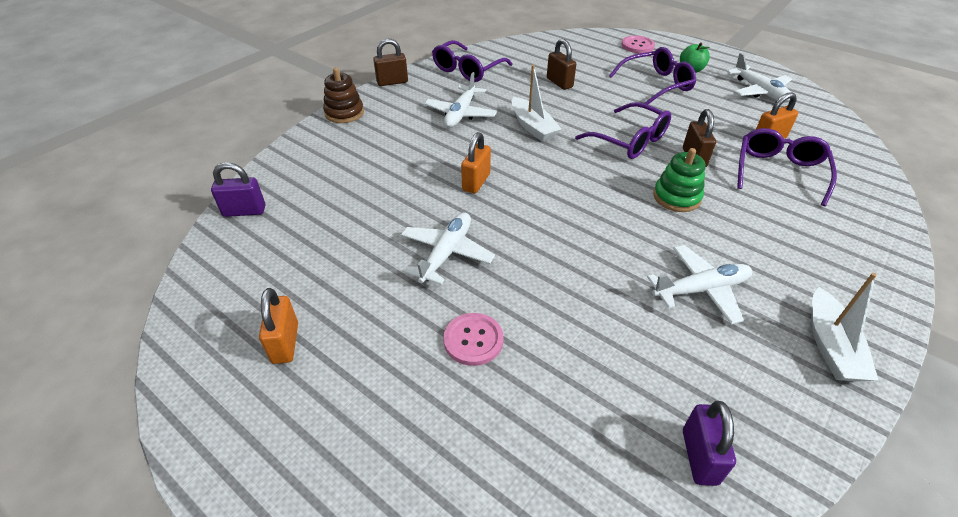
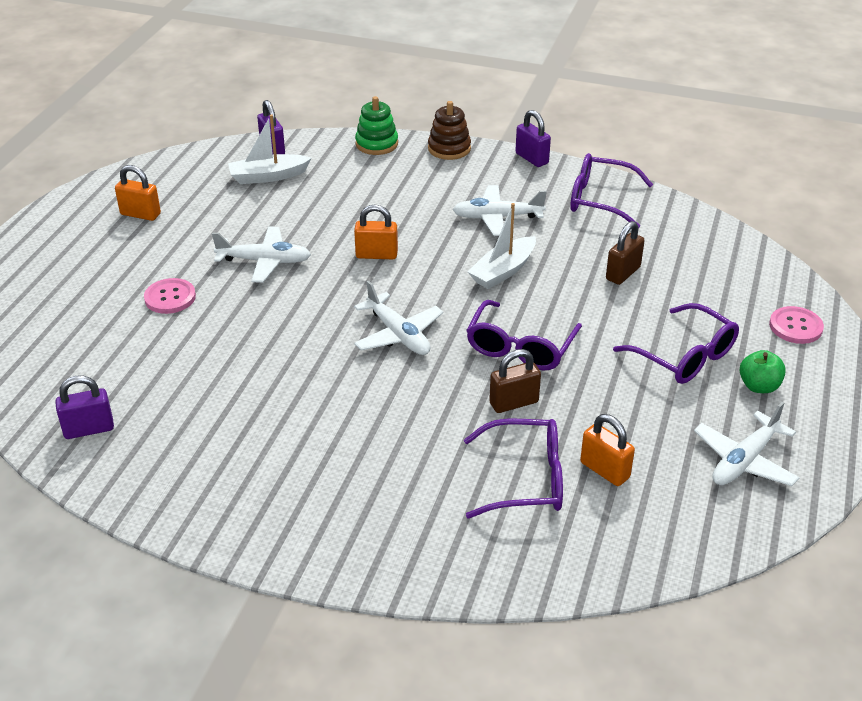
camera: 70 degrees right, 5 degrees down
(285, 343) = (140, 214): orange padlock -> orange padlock turned 45 degrees clockwise
(392, 82) = (531, 158): brown padlock -> purple padlock
(676, 197) = (423, 394): green stacking toy -> green stacking toy (376, 144)
(701, 289) = (277, 421): white plane -> white plane (398, 334)
(831, 346) = (230, 512): white boat -> white boat (268, 176)

